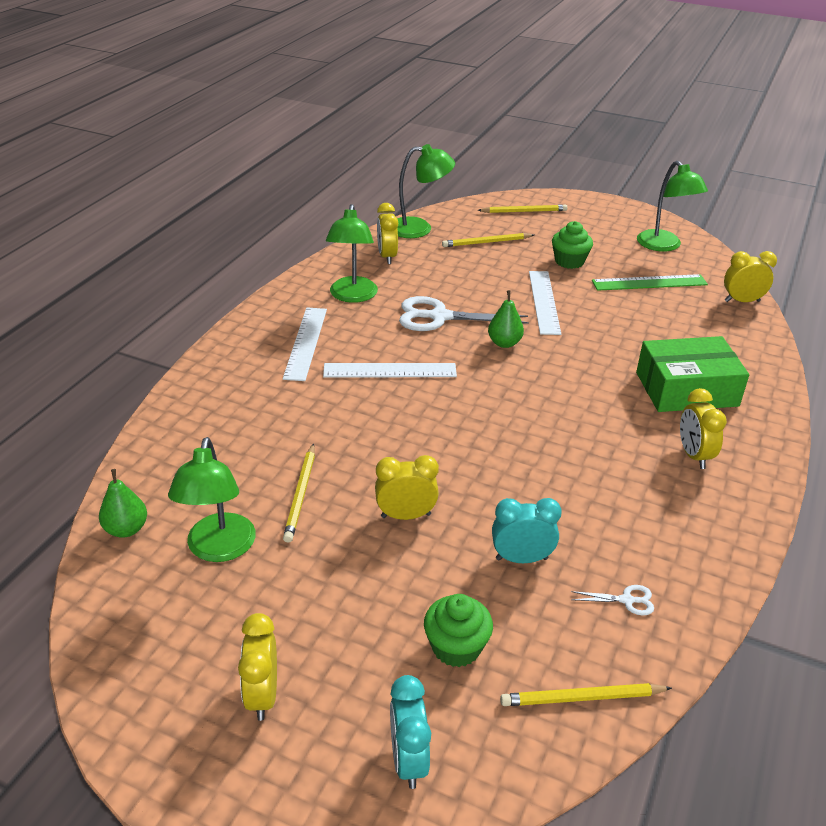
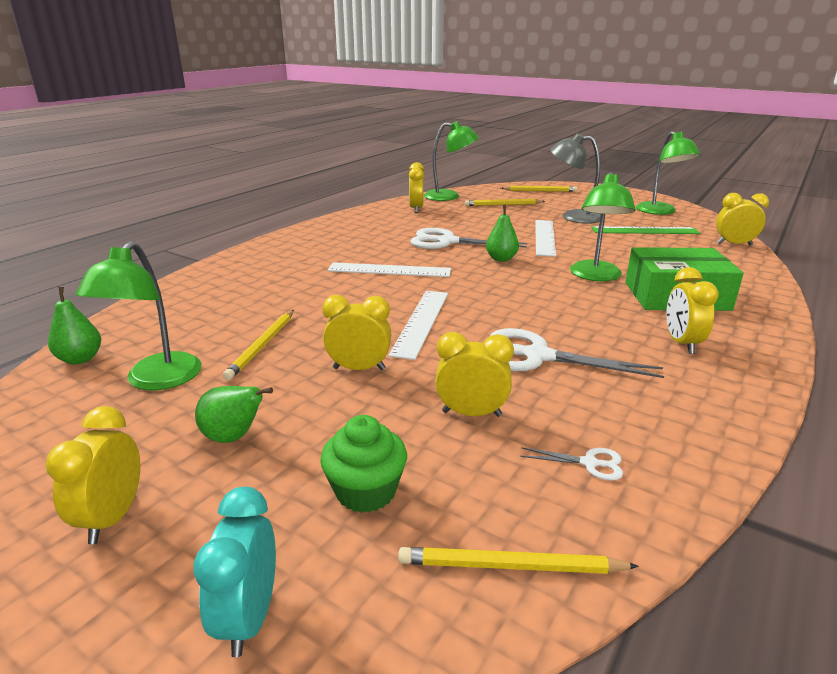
camera: 10 degrees right, 10 degrees down
(306, 343) = (323, 251): white ruler -> white ruler (421, 322)
(324, 606) = (234, 437): none -> green pear
(352, 296) = (377, 228): green lamp -> green lamp (595, 276)
(521, 558) = (471, 413): turquoise clock -> yellow clock
(566, 484) = (537, 356): none -> white scissors
(569, 261) = (573, 217): green cupcake -> grey lamp

